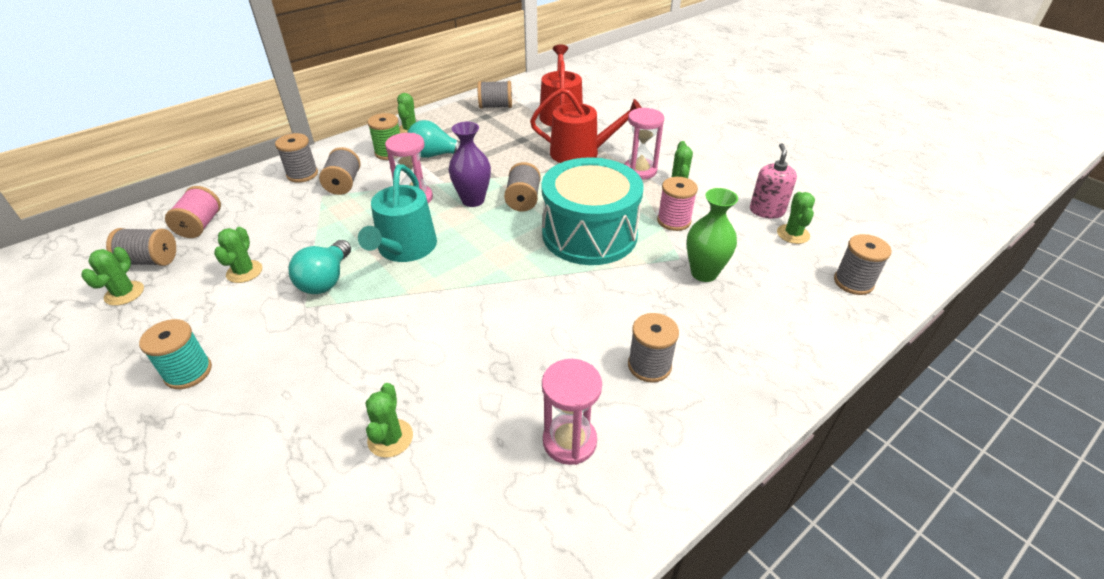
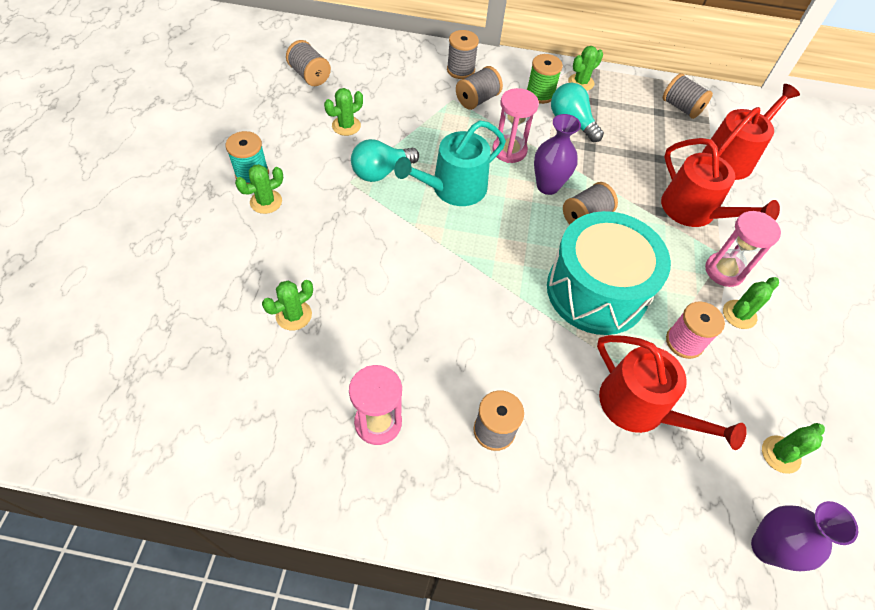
camera: 45 degrees right, 15 degrees up
(124, 293) = (276, 90): green cactus -> green cactus (266, 202)
(200, 225) = (360, 68): pink spool -> none
(704, 273) = (641, 407): green vase -> red watering can
(767, 211) = (790, 411): pink soap dispenser -> none
(853, 282) = (767, 547): grey spool -> purple vase

